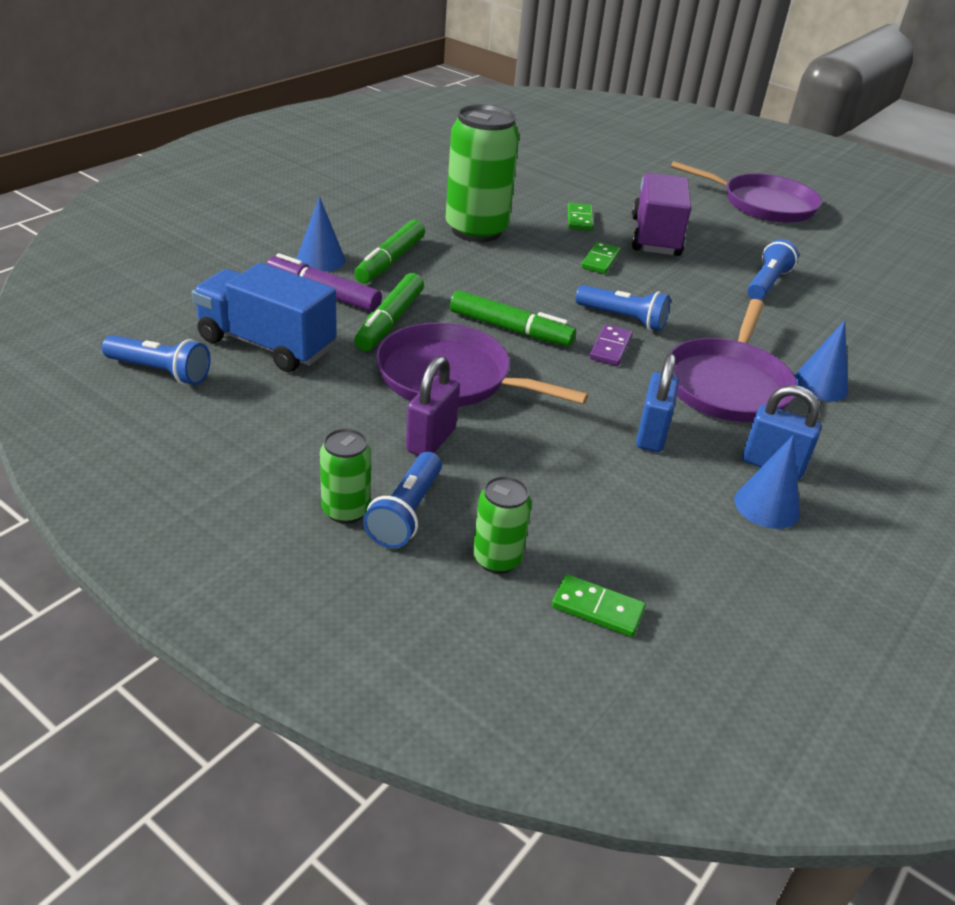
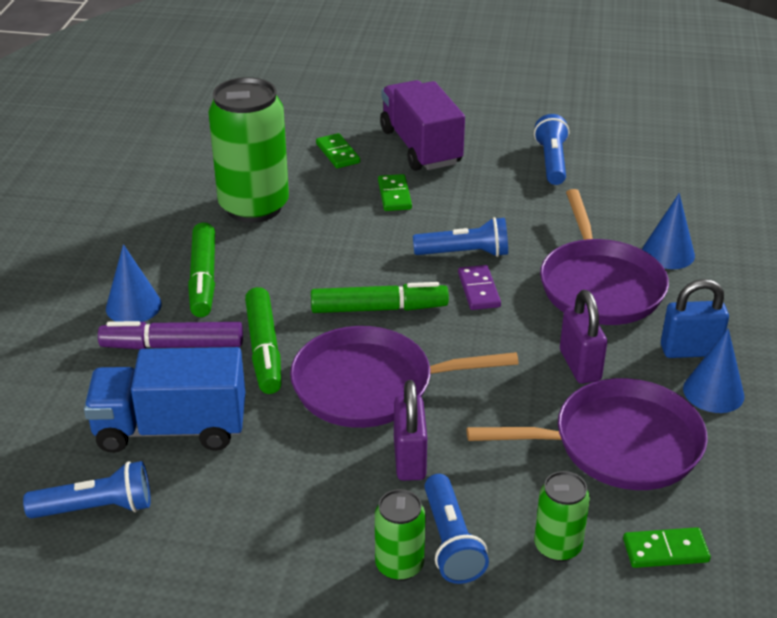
camera: 25 degrees left, 0 degrees up
(651, 434) = (580, 365): blue padlock -> purple padlock
(763, 204) = (483, 70): purple pan -> purple pan (618, 444)

